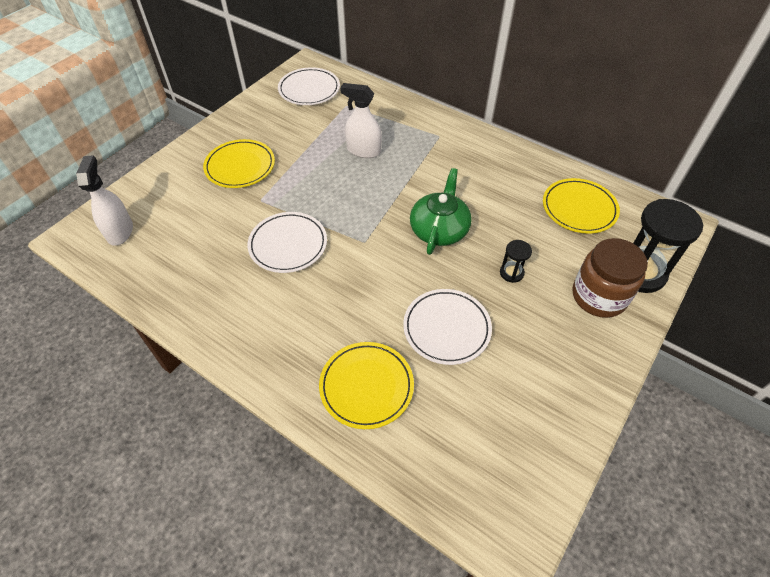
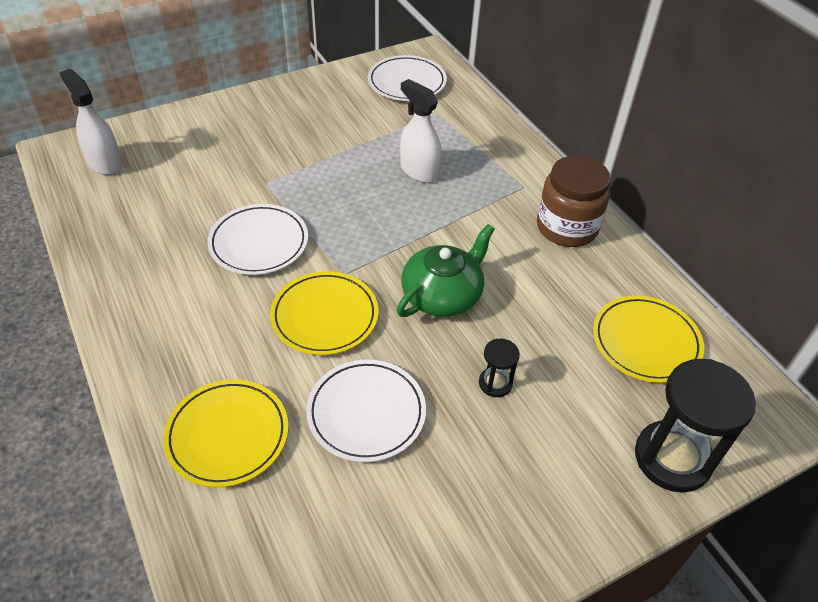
camera: 25 degrees right, 5 degrees down
(120, 231) = (105, 163): white spray bottle -> white spray bottle turned 60 degrees counterclockwise
(240, 166) = (270, 140): yellow plate -> yellow plate (325, 316)
(599, 296) = (591, 462): brown jar -> brown jar (567, 227)

